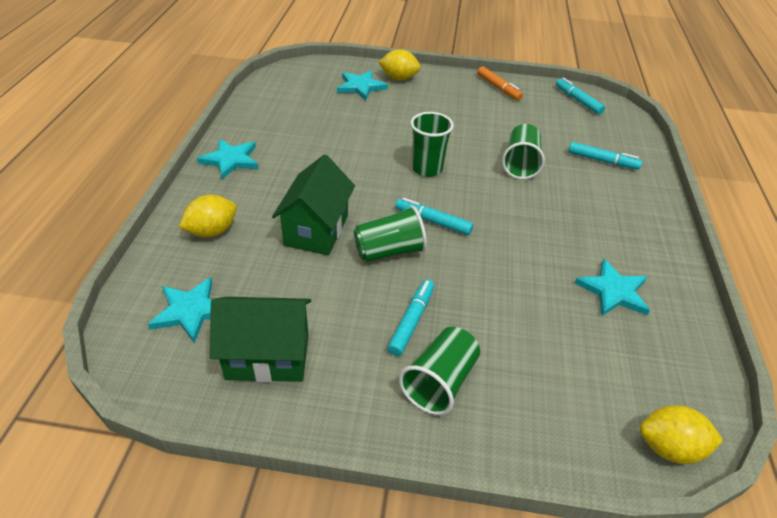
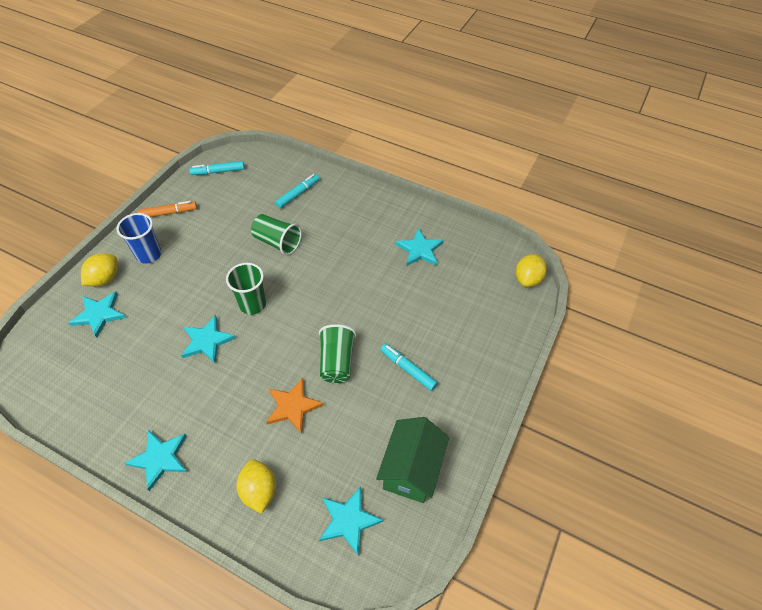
camera: 70 degrees left, 10 degrees up
(316, 230) = (293, 406): green house -> orange star
(366, 151) = (207, 341): none -> turquoise star
(433, 221) = (316, 322): turquoise marker -> none
(440, 382) = (460, 370): green cup -> none
(441, 92) = (149, 254): none -> blue cup

